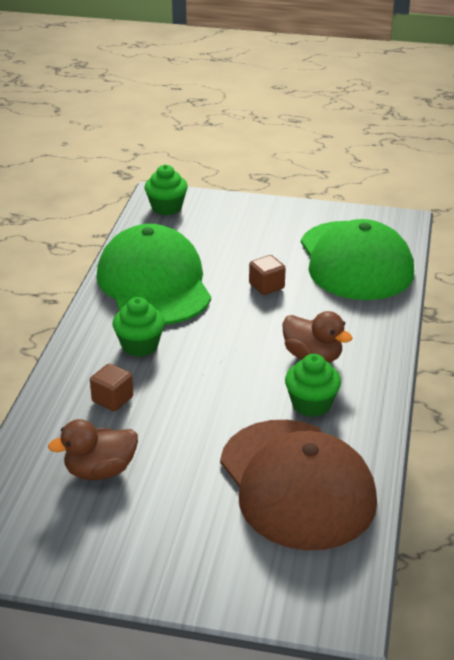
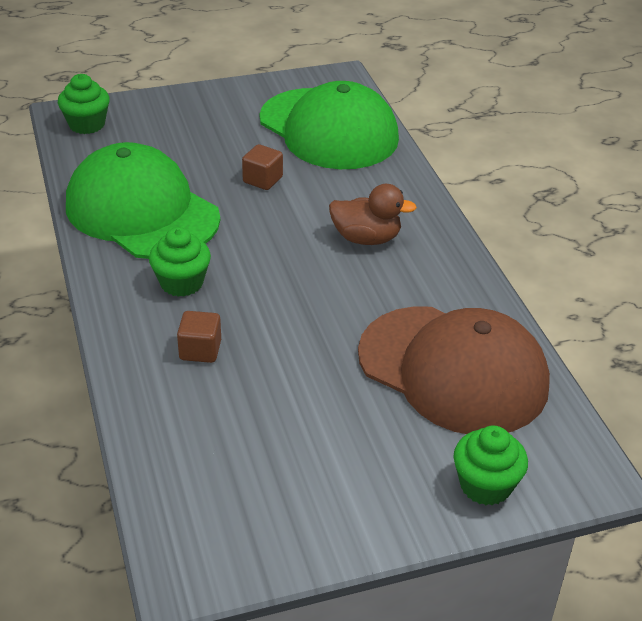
camera: 30 degrees left, 5 degrees up
(100, 471) = (250, 431): brown duck -> none
(311, 404) = (403, 286): green cupcake -> green cupcake (485, 485)

